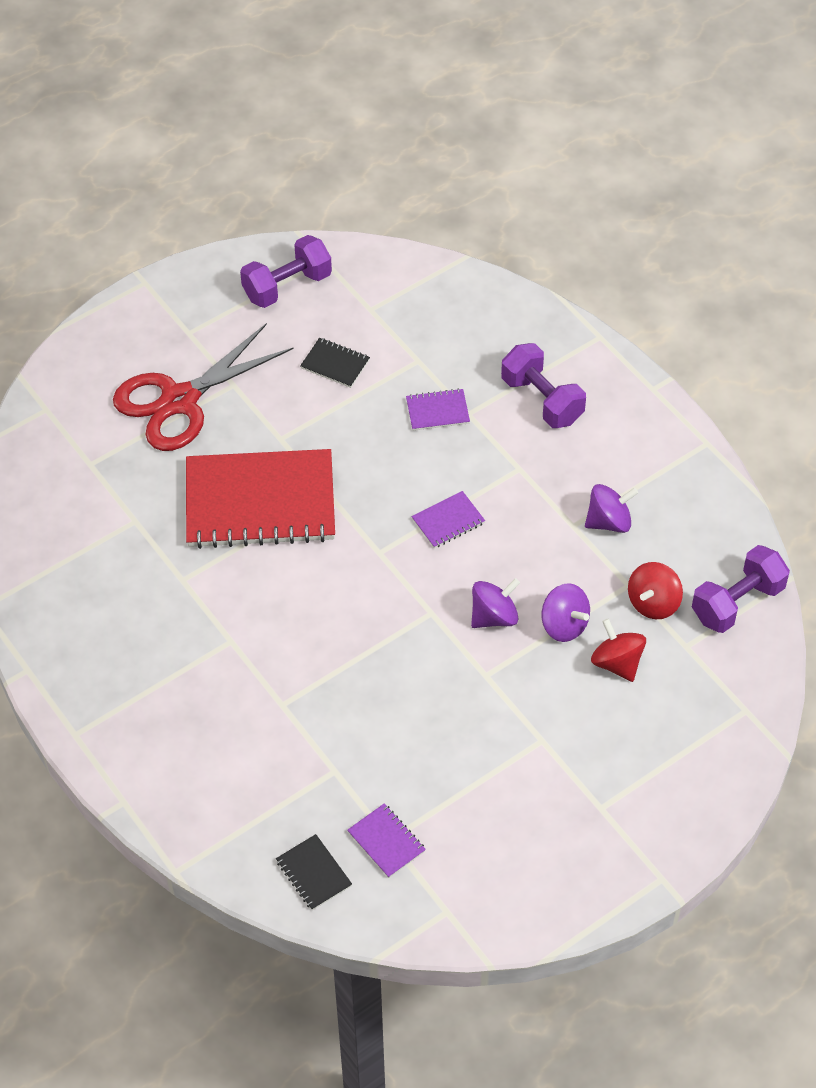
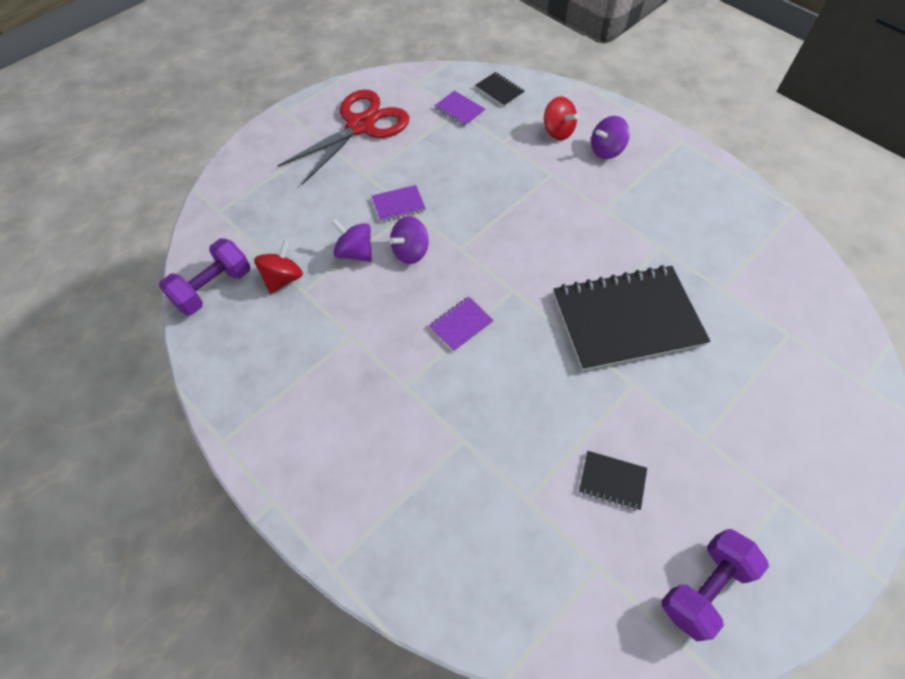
camera: 170 degrees right, 5 degrees up
(180, 400) = (745, 412): red scissors -> red scissors (360, 126)
(260, 502) = (627, 319): red notebook -> black notebook
(437, 411) = (493, 438): purple notebook -> purple notebook (398, 205)
(542, 400) = (390, 468): purple dumbbell -> none
(609, 521) = (319, 344): purple spinning top -> purple spinning top (606, 150)
(617, 663) = (313, 231): red spinning top -> red spinning top (557, 131)

